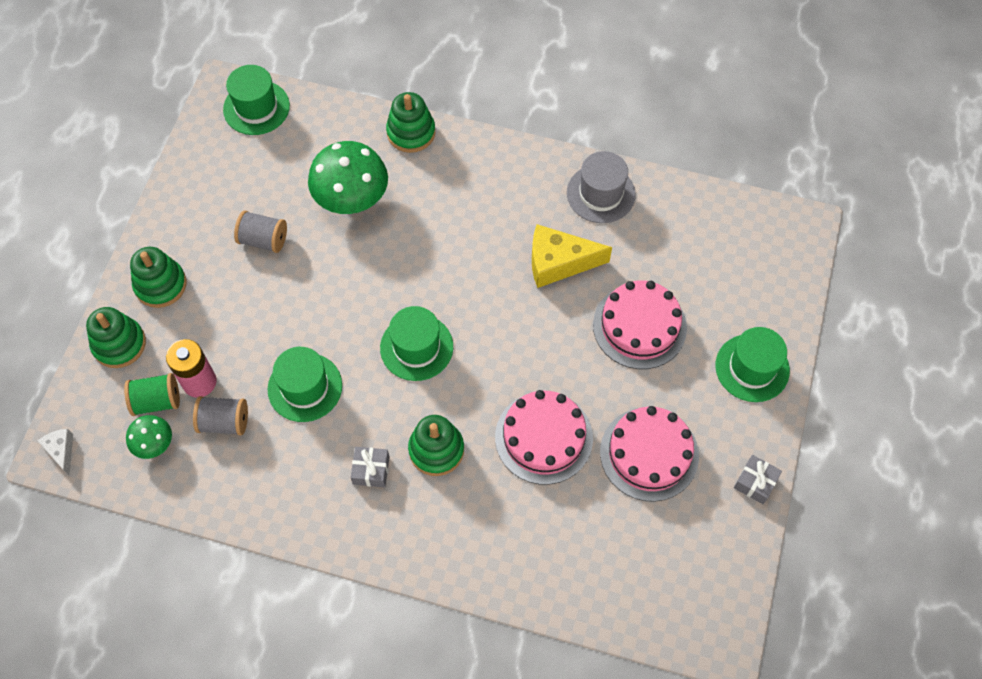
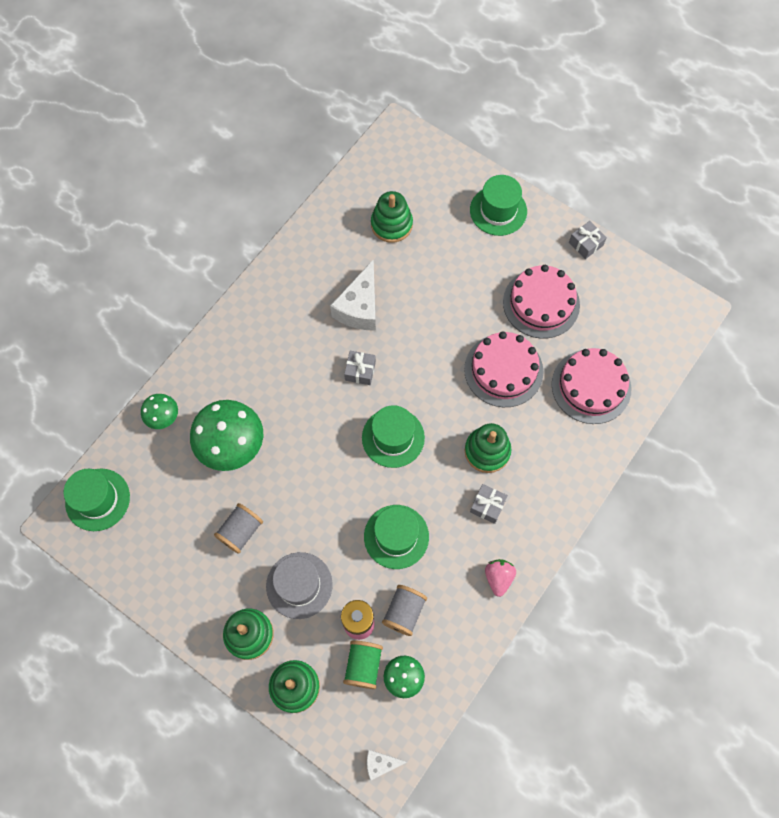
camera: 70 degrees left, 5 degrees up
(291, 507) = (498, 578): none -> pink strawberry
(360, 129) = (163, 417): none -> green mushroom
(411, 132) = (186, 377): green stacking toy -> green stacking toy (391, 224)
(482, 289) = (360, 371): none -> grey gift
(558, 263) = (360, 307): yellow cheese -> white cheese
(601, 193) = (310, 255): grey hat -> grey hat (299, 585)
(639, 326) = (436, 271): pink cake -> pink cake (591, 386)

